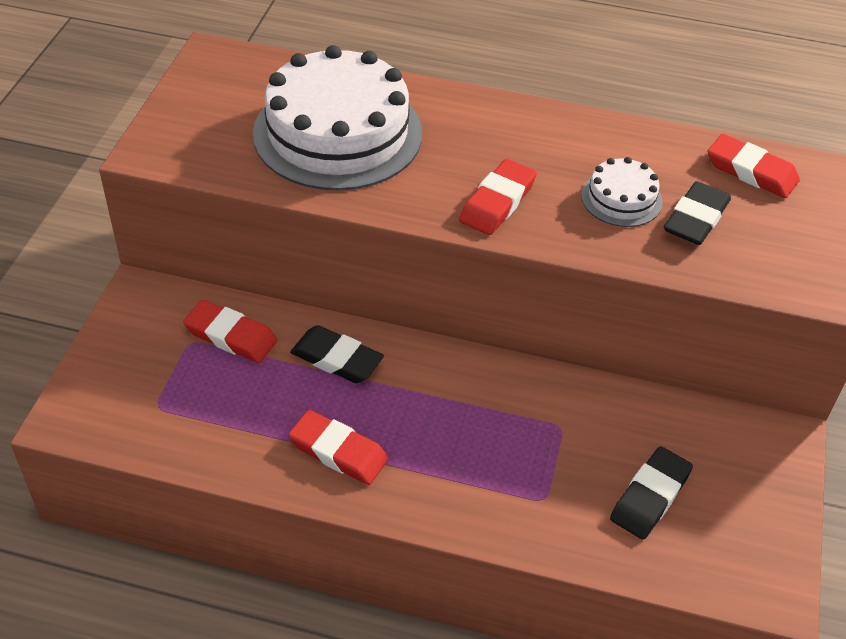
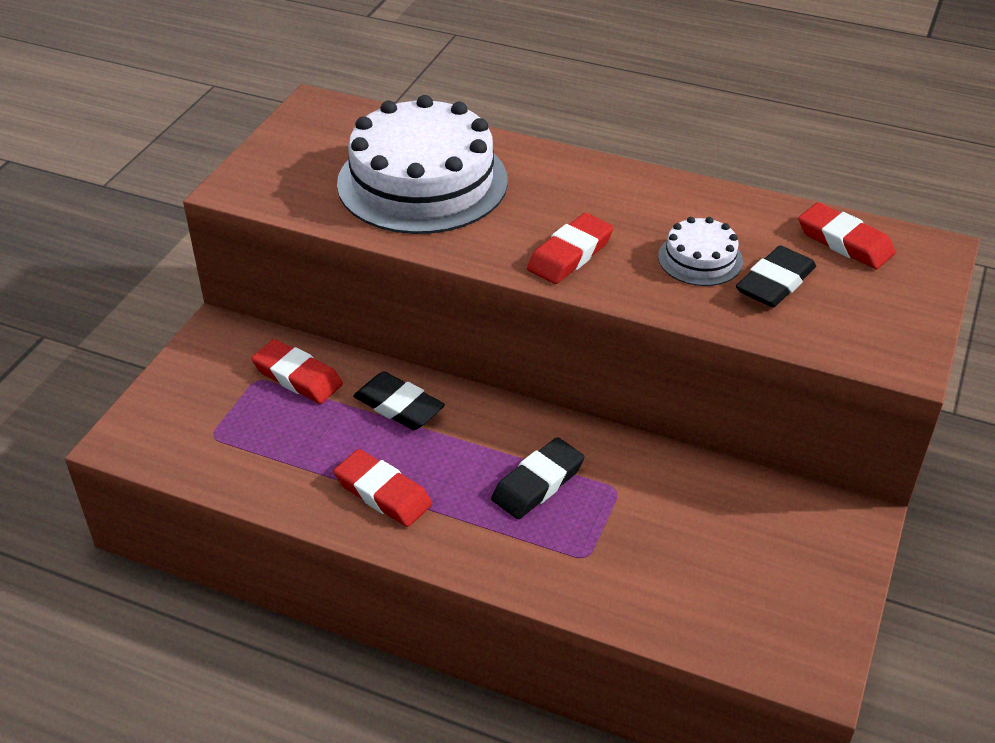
camera: 10 degrees right, 5 degrees down
(650, 496) = (699, 564): black eraser -> black eraser (537, 483)

